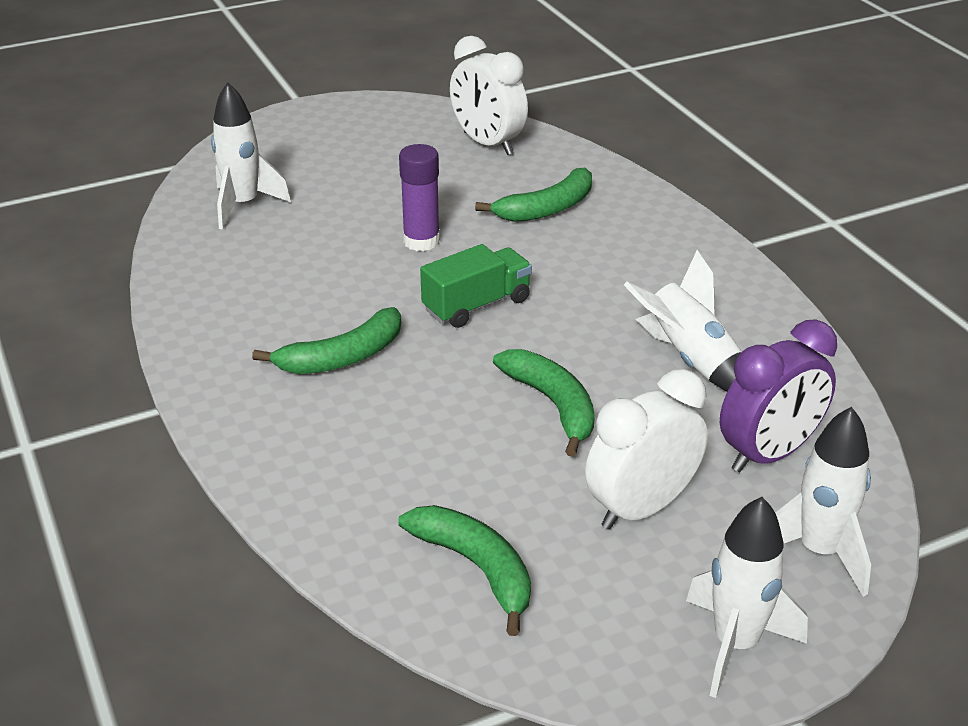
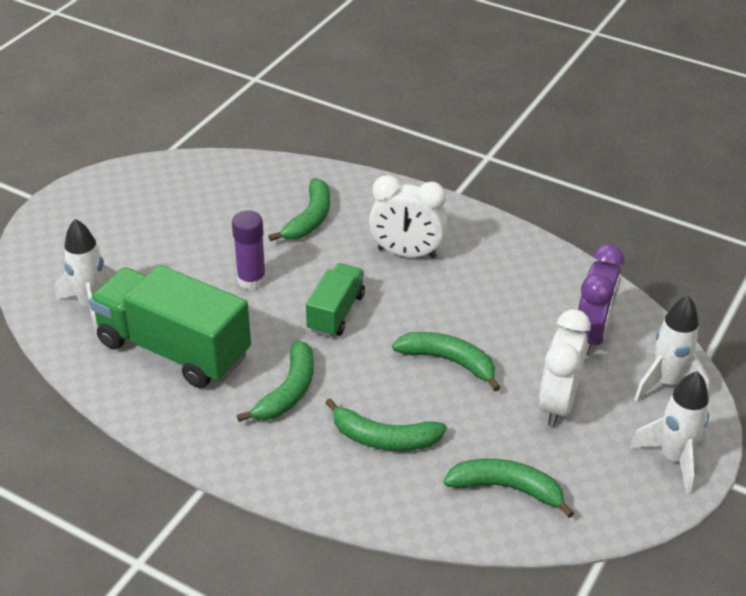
camera: 35 degrees left, 5 degrees up
(274, 272) = (174, 349): none -> green truck
(392, 448) = (384, 438): none -> green banana
(488, 143) = (219, 181): white clock -> white clock (406, 253)
(690, 360) = (497, 293): white rocket -> none

